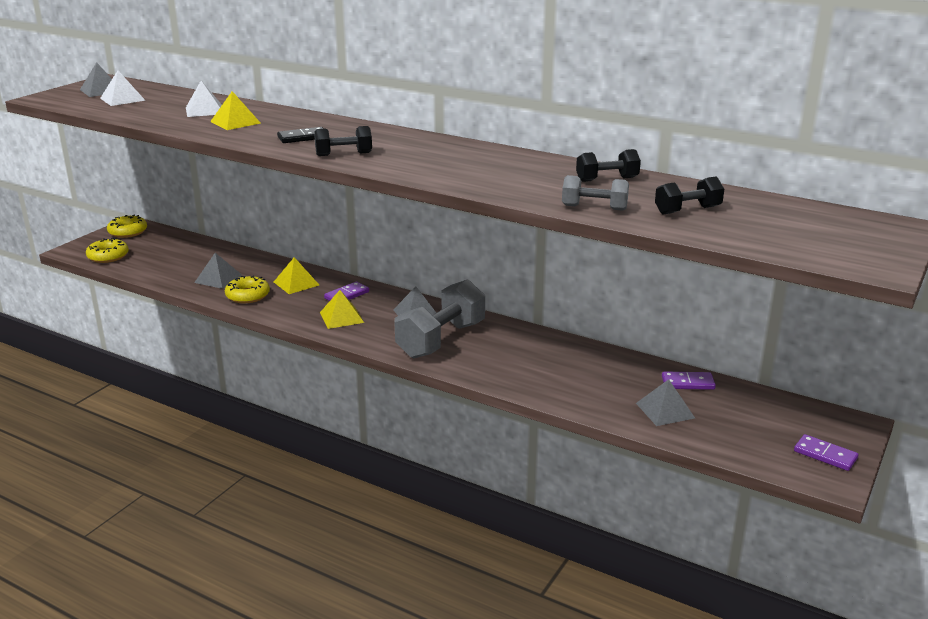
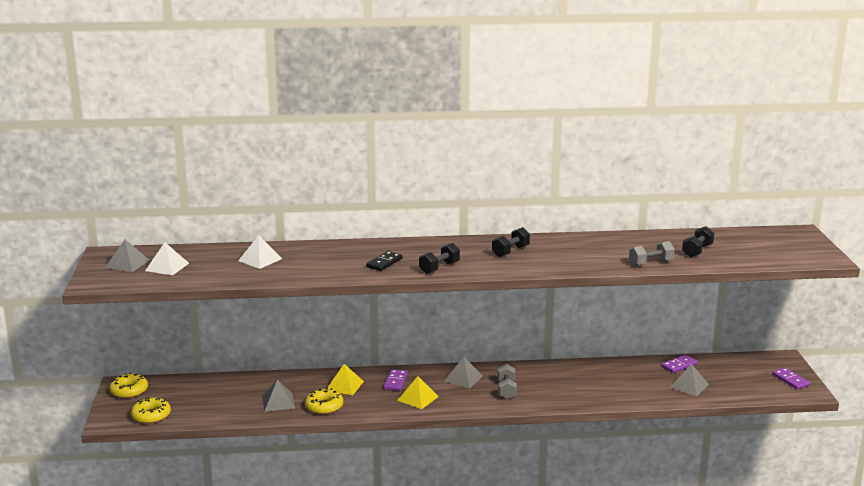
camera: 35 degrees left, 5 degrees down
(235, 122) = (307, 263): yellow pyramid -> none
(441, 340) = (506, 390): grey dumbbell -> grey dumbbell, size x0.52
(607, 179) = (623, 242): black dumbbell -> black dumbbell (510, 251)
(825, 455) = (791, 380): purple domino -> purple domino turned 60 degrees clockwise

